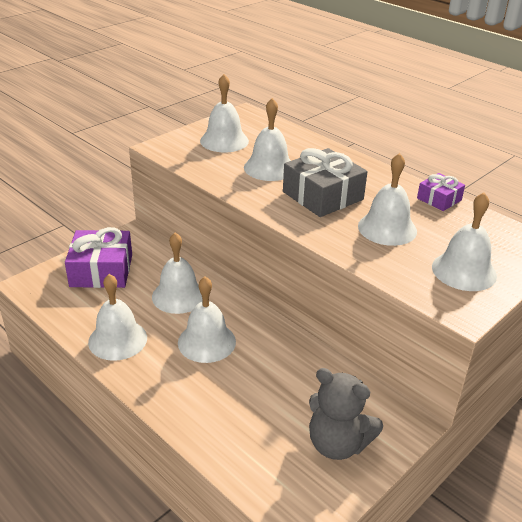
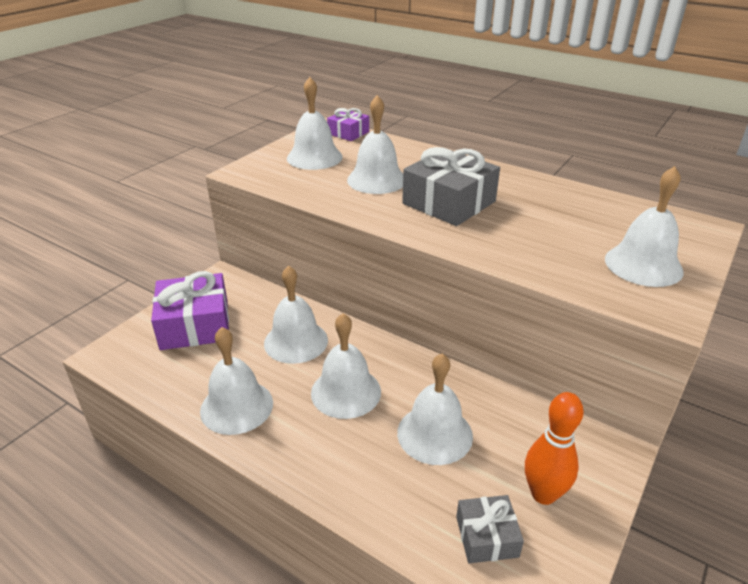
camera: 10 degrees left, 0 degrees up
(280, 465) = (487, 536): none -> grey gift
(337, 444) = (543, 494): grey teddy bear -> orange bowling pin
(387, 228) = (536, 229): white bell -> white bell (434, 434)
(439, 199) = (575, 191): purple gift -> purple gift (348, 133)

